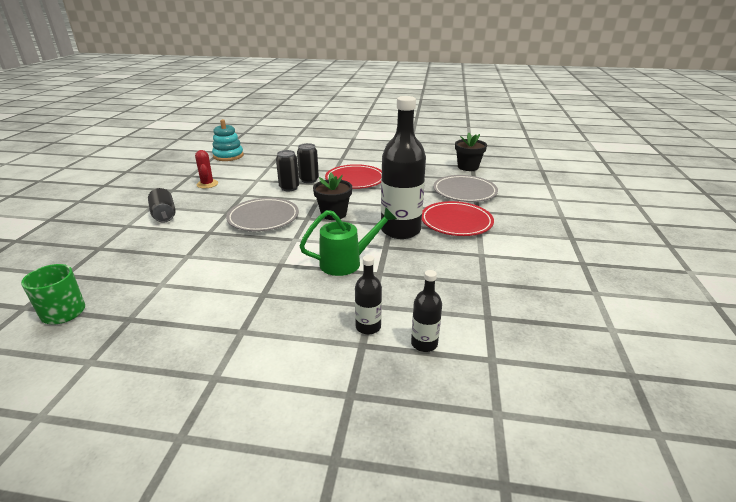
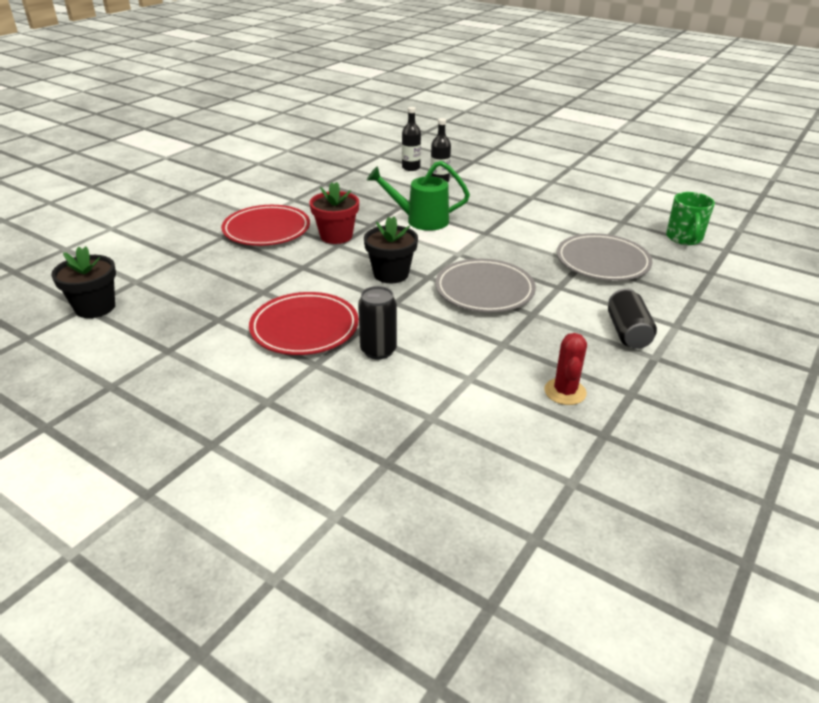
camera: 155 degrees left, 5 degrees up
(228, 156) = (514, 502): turquoise stacking toy -> none
(289, 188) = (422, 339): black can -> none
(400, 230) = (336, 236): black bottle -> red flower pot
(464, 192) = (188, 264): grey plate -> grey plate (602, 262)

